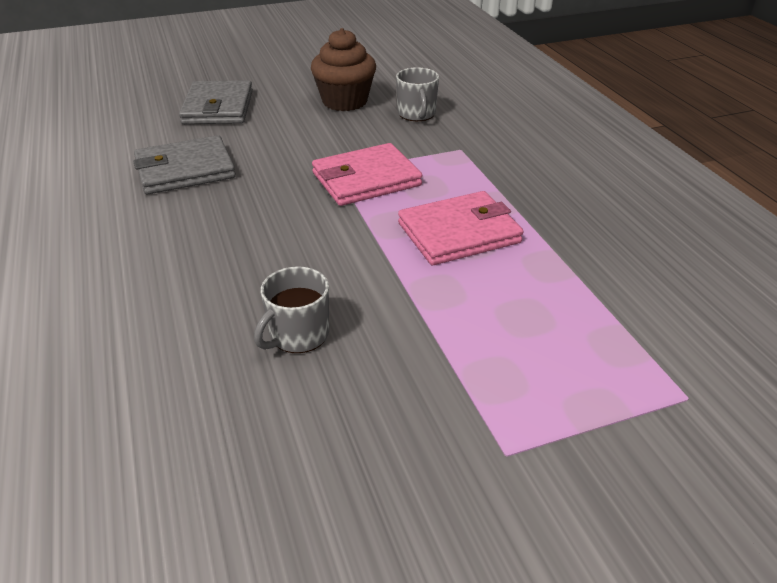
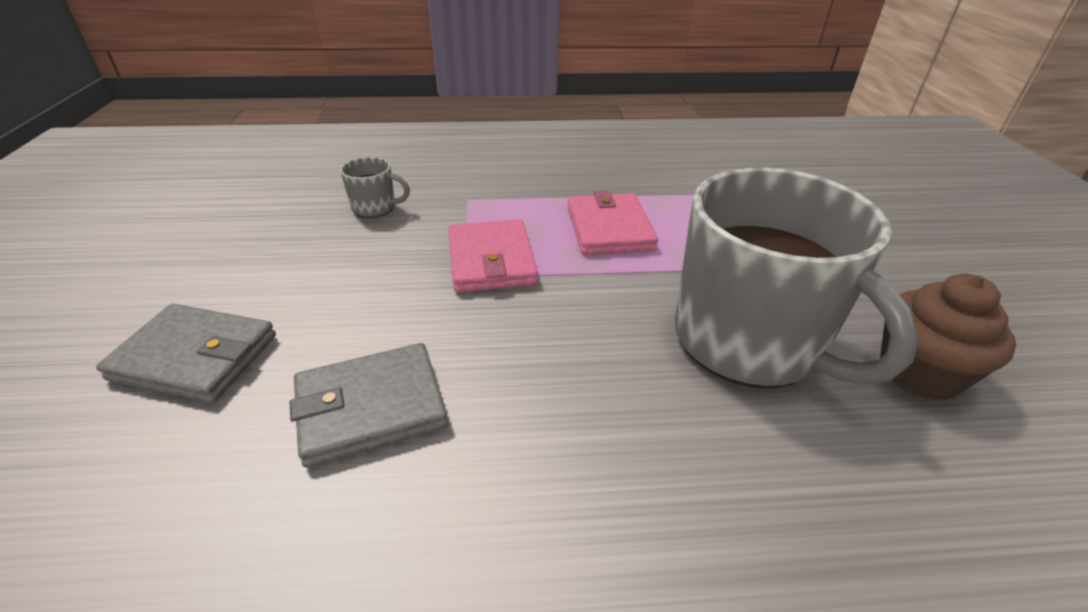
camera: 75 degrees left, 0 degrees up
(185, 170) = (371, 407): grey wallet -> grey wallet turned 75 degrees clockwise
(298, 335) = (749, 341): grey mug -> grey mug, size x2.50
(344, 101) = (297, 246): brown cupcake -> brown cupcake (919, 373)

